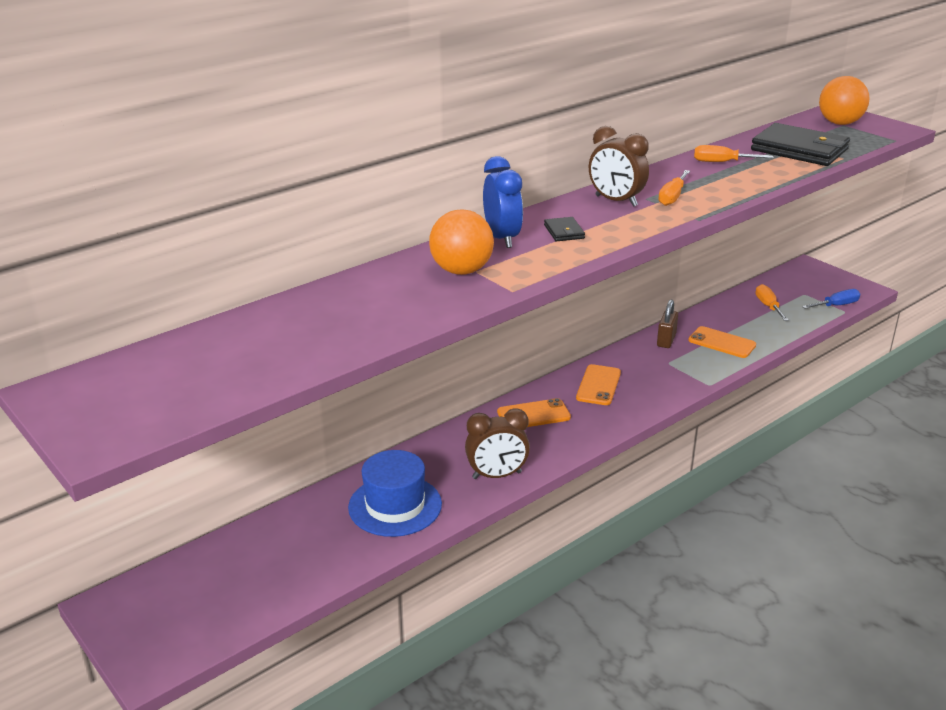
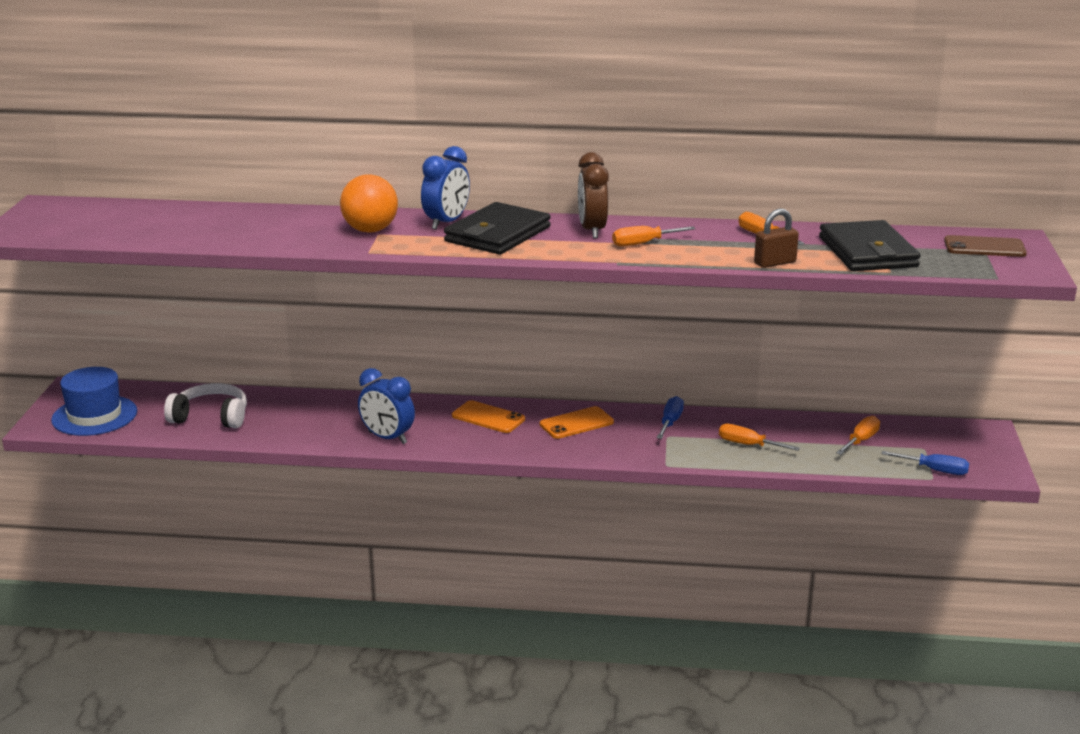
camera: 45 degrees right, 5 degrees down
(312, 548) = (211, 417): none -> white headphones
(395, 506) = (295, 421): blue hat -> blue hat (94, 416)
(497, 475) = (387, 438): brown clock -> blue clock
(564, 232) = (497, 234): black wallet -> black wallet, size x2.30
(650, 351) = (670, 422): none -> blue screwdriver
(666, 340) = (702, 421): brown padlock -> brown padlock (775, 263)
(722, 343) = (748, 445): orange phone -> orange screwdriver
(839, 123) = (984, 247): orange ball -> brown phone

